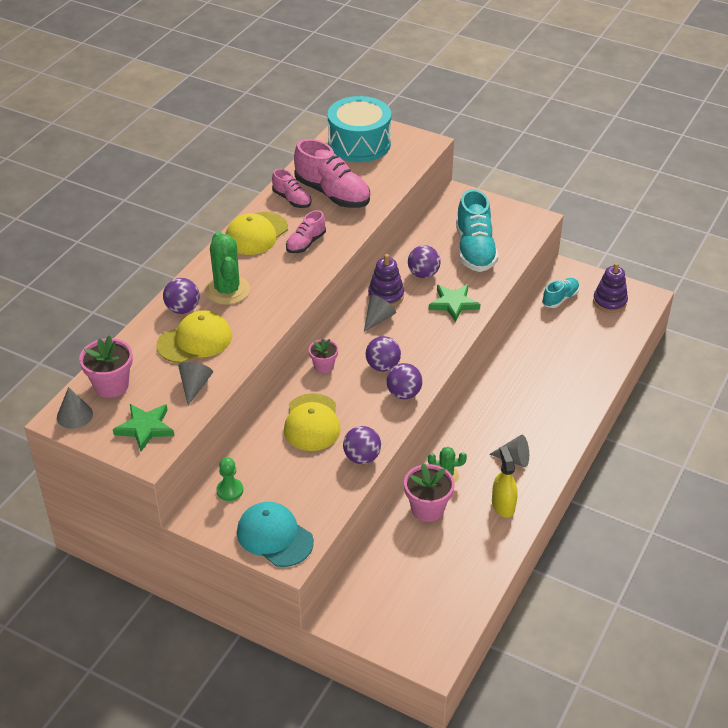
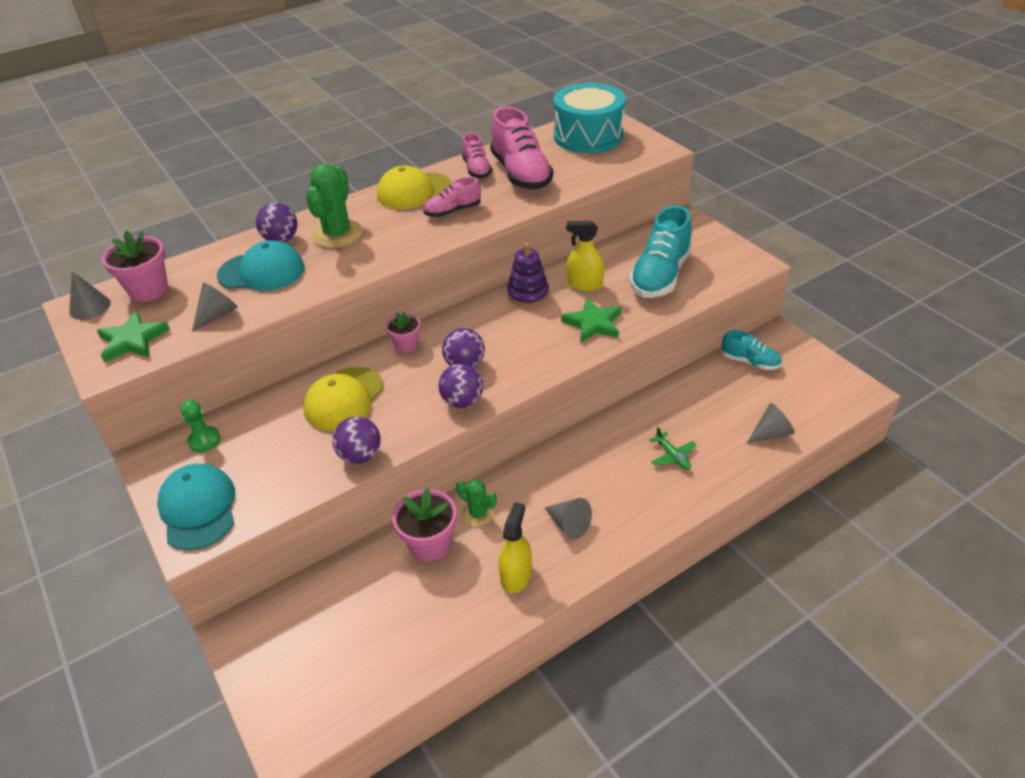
camera: 30 degrees right, 0 degrees up
(195, 341) = (262, 272): yellow cap -> turquoise cap
(378, 319) = (500, 315): grey cone -> grey cone (770, 433)
(423, 274) = (584, 284): purple ball -> yellow spray bottle
(551, 387) = (672, 456): none -> green plane
(560, 298) = (750, 361): turquoise shoe -> turquoise shoe turned 45 degrees clockwise
(609, 302) = (808, 383): purple stacking toy -> none

